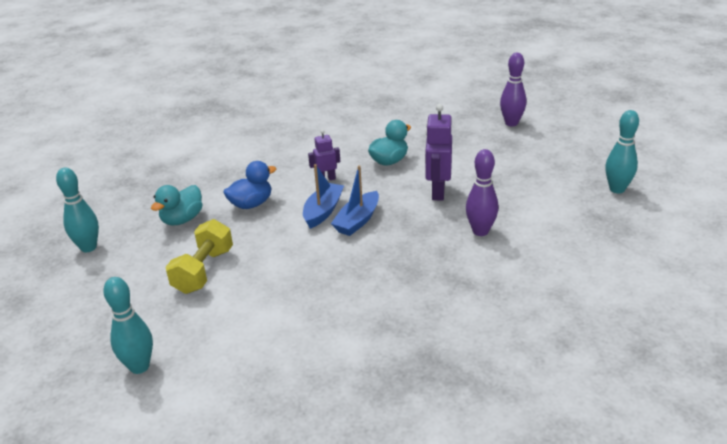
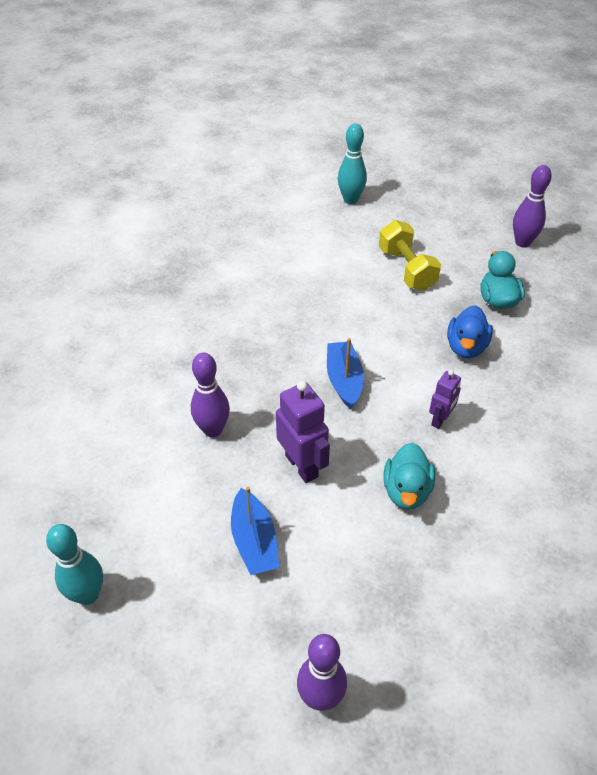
camera: 140 degrees right, 15 degrees up
(88, 247) = (522, 242): turquoise bowling pin -> purple bowling pin
(323, 211) = (389, 374): blue boat -> blue boat (254, 541)

